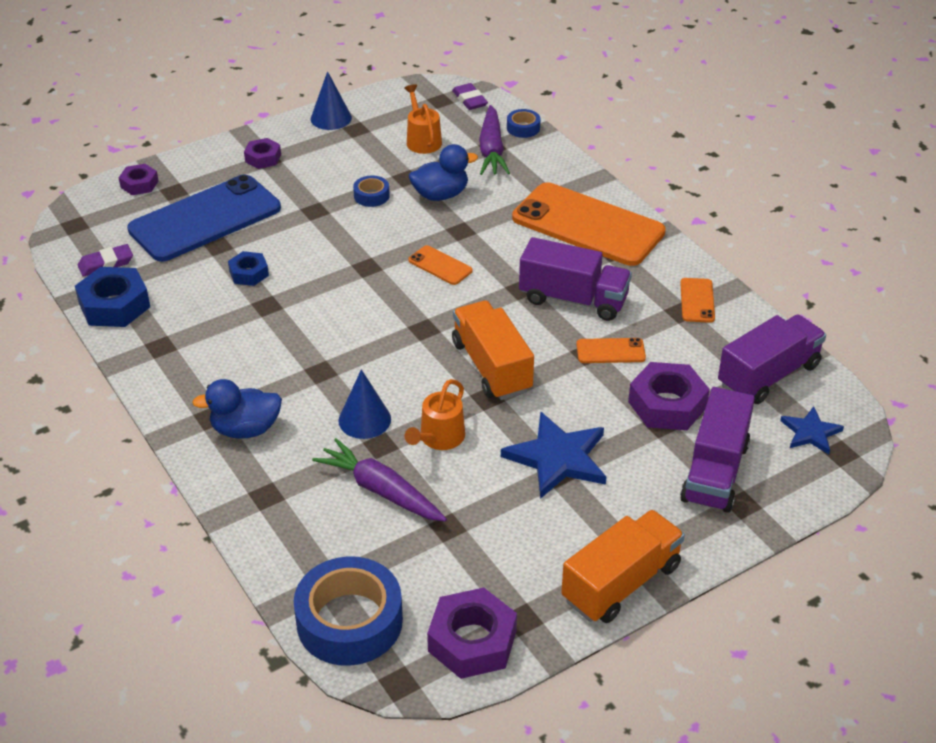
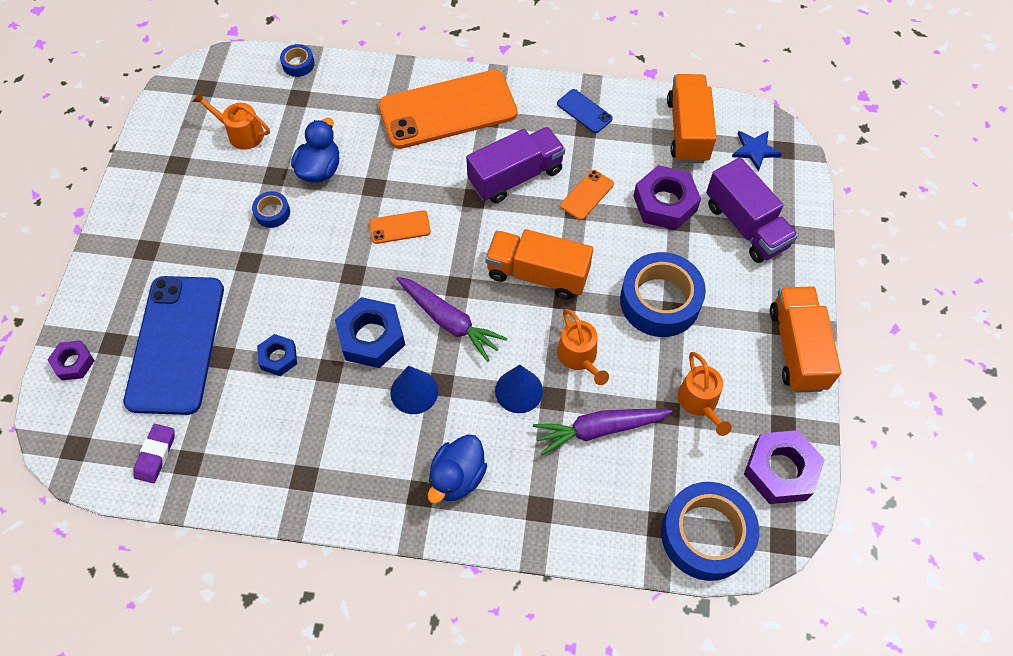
camera: 50 degrees left, 20 degrees up
(114, 305) = (218, 481): blue nut -> blue nut (371, 337)
(263, 158) = (141, 251): purple nut -> none
(331, 118) = (143, 171): blue cone -> blue cone (414, 392)
(469, 100) = (226, 70): purple eraser -> none
(482, 543) = (699, 402): none -> orange watering can
(491, 150) = (302, 101): purple carrot -> purple carrot (449, 321)
(558, 458) = (660, 301): blue star -> blue tape
(697, 300) = (584, 111): orange phone -> blue phone
(768, 375) = (687, 131): purple truck -> orange truck

